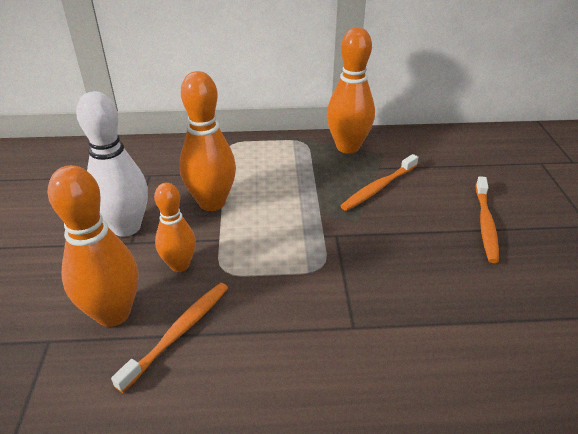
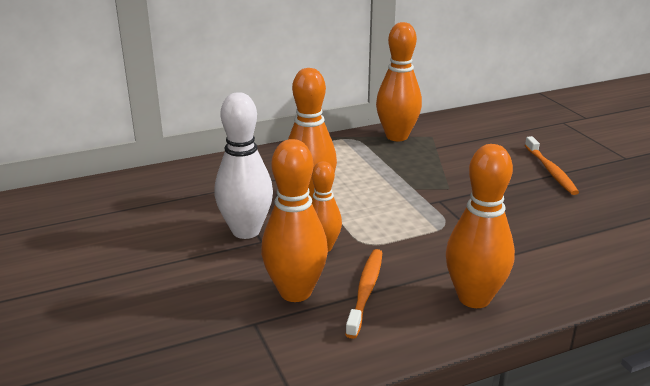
camera: 20 degrees left, 10 degrees down
(282, 377) = (474, 298): none -> orange bowling pin
(378, 188) = (447, 161): orange toothbrush -> none

